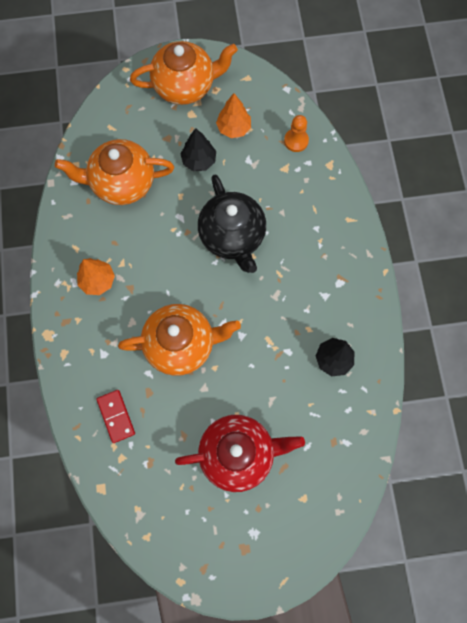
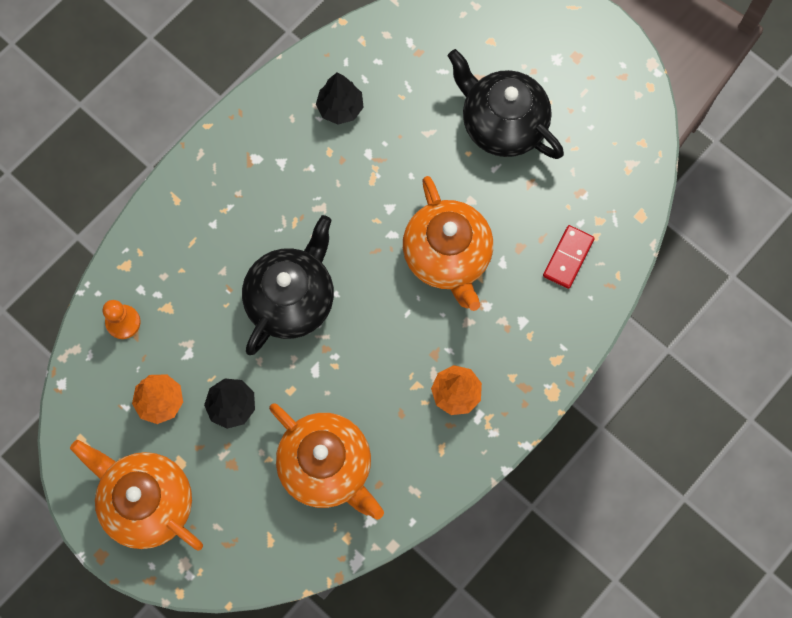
camera: 130 degrees left, 0 degrees up
(181, 344) = (447, 256): orange teapot -> orange teapot turned 150 degrees counterclockwise
(238, 453) = (502, 124): red teapot -> black teapot

